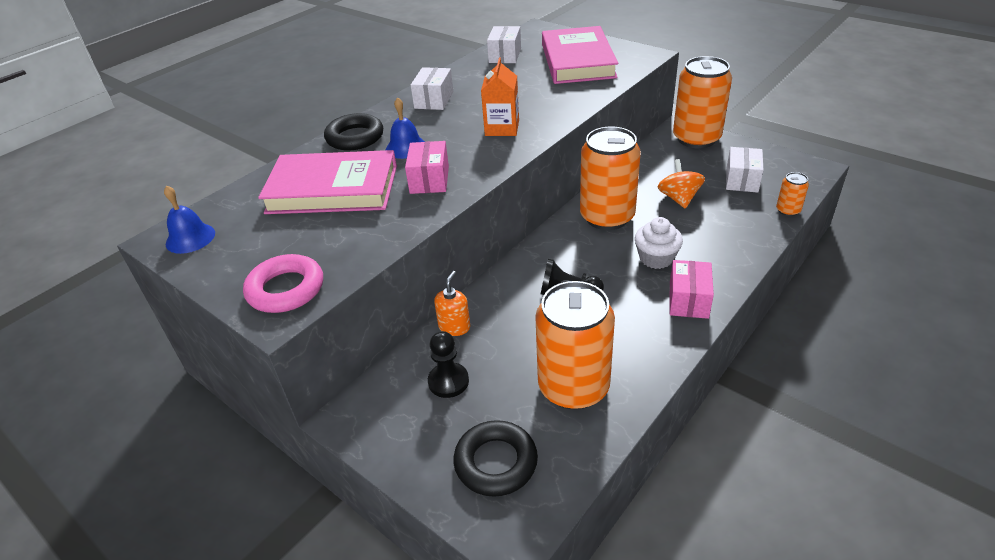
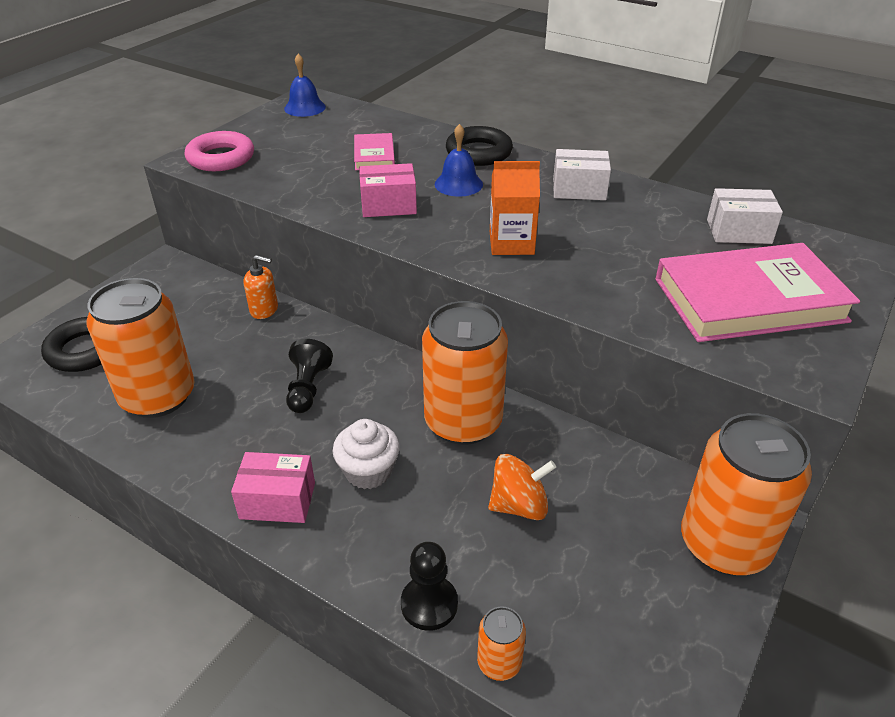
camera: 80 degrees right, 0 degrees up
(333, 189) = (374, 155): pink book -> pink book, size x0.48
(448, 381) = (190, 313): black pawn -> black pawn (429, 604)
(742, 180) = (591, 601): white box -> none

